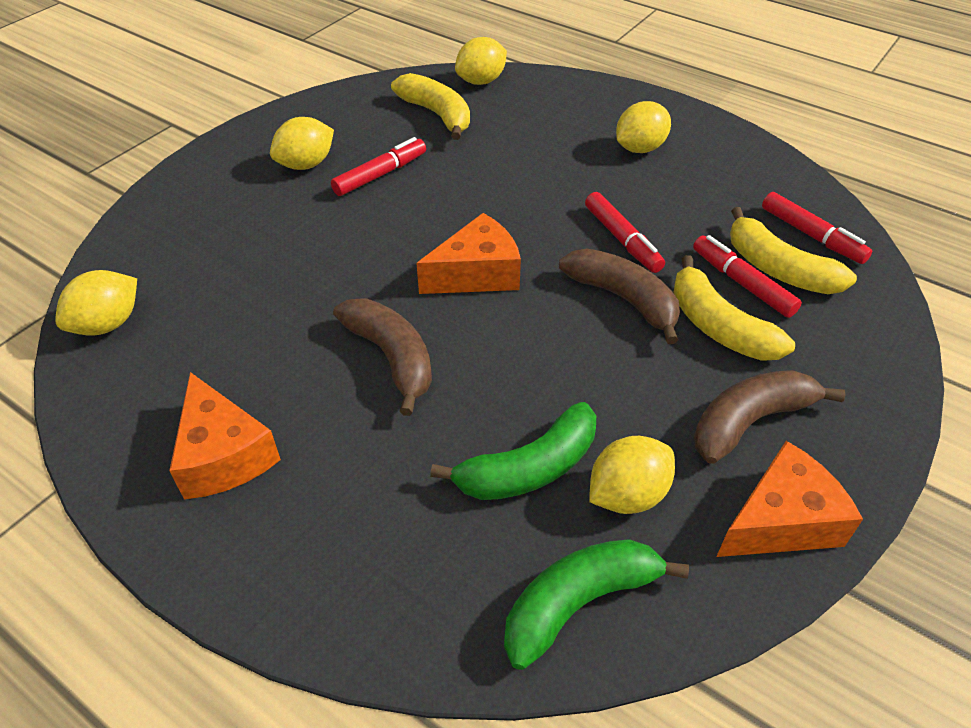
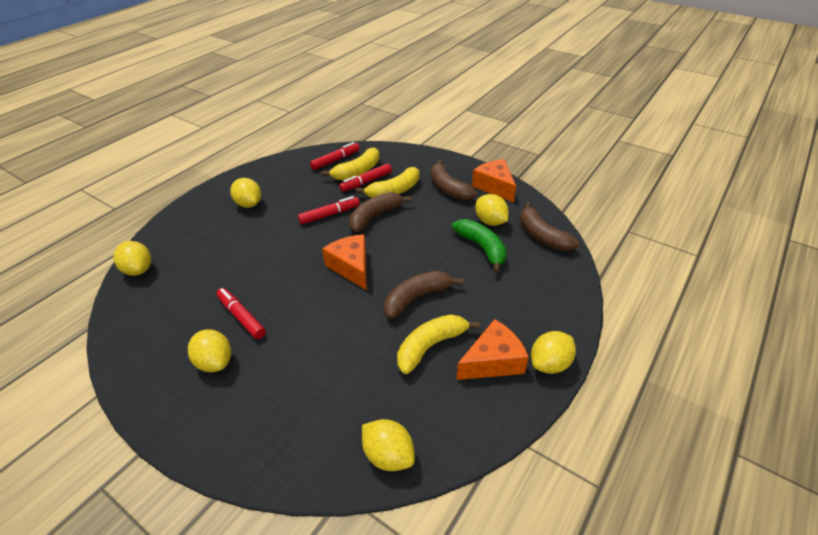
camera: 90 degrees left, 5 degrees down
(192, 544) = (550, 364): none -> yellow lemon
(437, 114) = (174, 291): yellow banana -> yellow banana (430, 346)
(578, 602) = (542, 236): green banana -> brown banana

